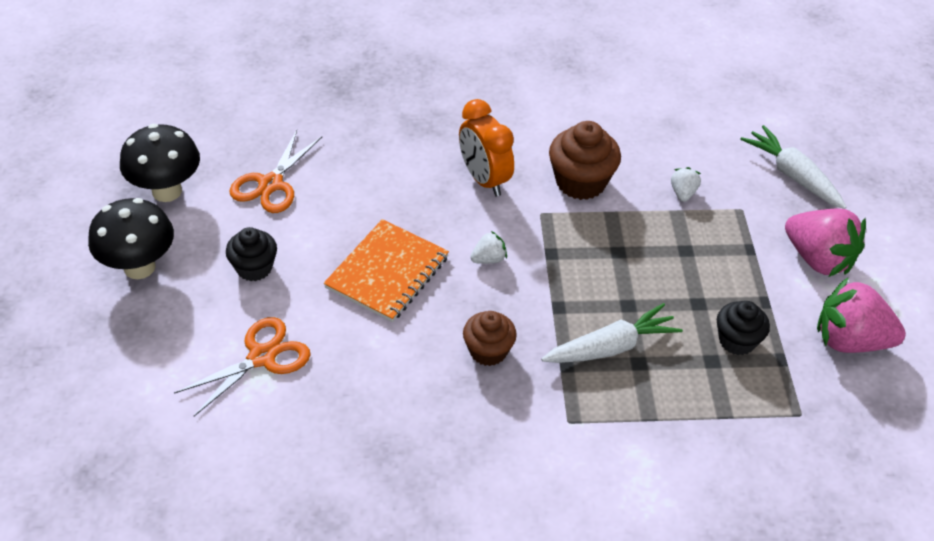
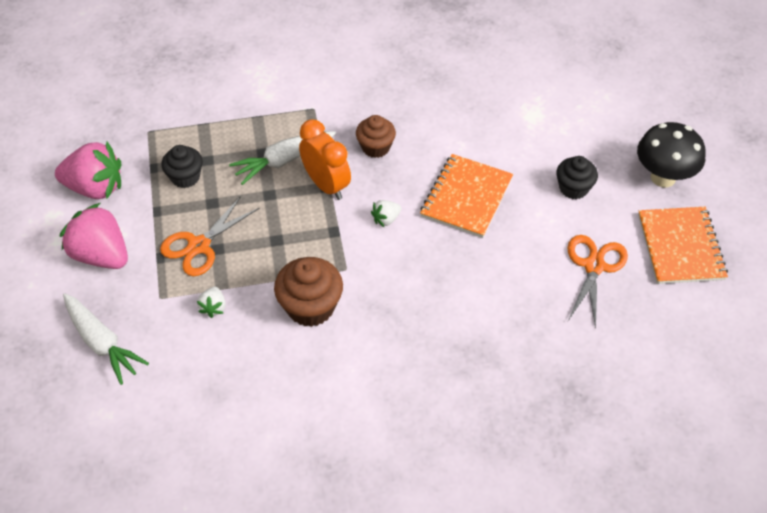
camera: 175 degrees right, 5 degrees up
(167, 191) = (680, 247): black mushroom -> orange notebook
(262, 357) = (538, 124): orange scissors -> orange scissors (199, 246)
(484, 179) = (402, 297): orange clock -> orange clock (326, 185)

